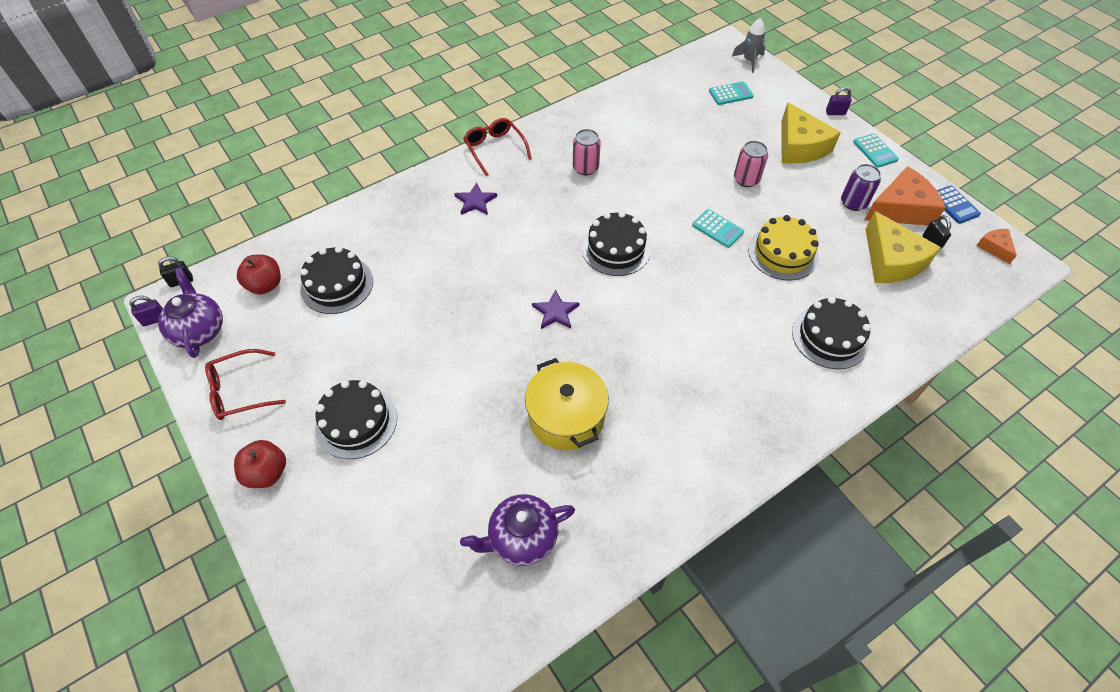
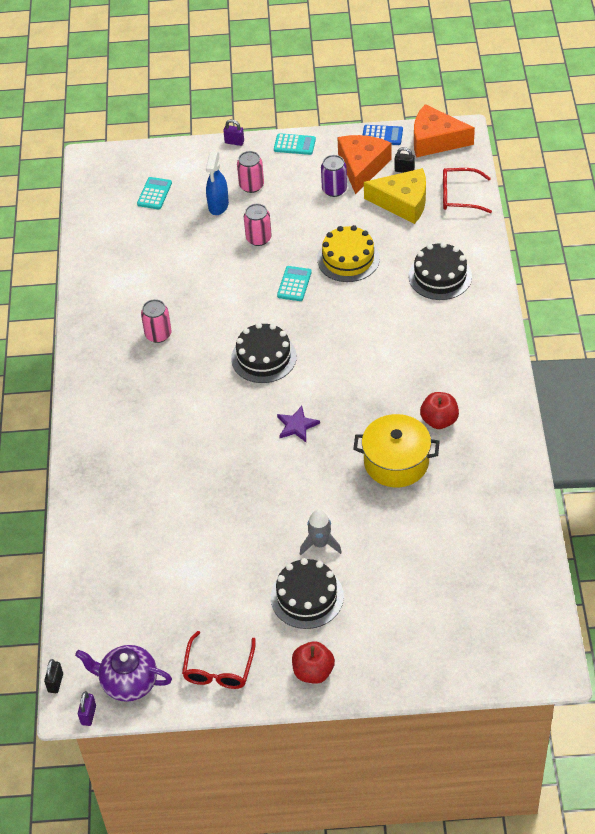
camera: 55 degrees left, 5 degrees down
(265, 285) = (112, 618): red apple -> red apple (439, 420)
(337, 285) = (153, 564): black cake -> none
(475, 201) = (134, 428): purple star -> none
(495, 149) = (81, 387): red glasses -> red glasses (460, 196)
(522, 538) = (473, 530): purple teapot -> none
(717, 229) = (294, 284): turquoise calculator -> turquoise calculator turned 60 degrees counterclockwise
(749, 61) = (125, 159): grey rocket -> grey rocket (320, 544)
(756, 137) = (218, 206): none -> blue spray bottle
(799, 146) = (251, 185): yellow cheese -> pink can
(835, 113) = (234, 142): purple padlock -> purple padlock turned 75 degrees clockwise
(994, 248) = (435, 140): orange cheese -> orange cheese, size x2.01

